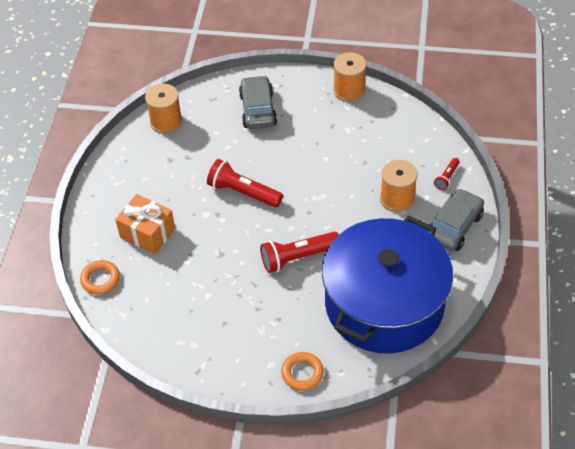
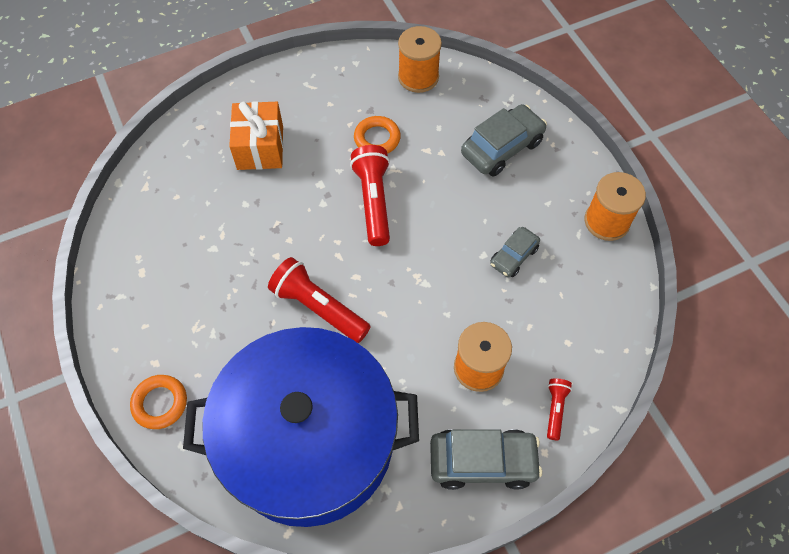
camera: 55 degrees right, 10 degrees up
(100, 279) = (177, 142): orange ring -> orange ring (377, 138)
(338, 145) = (513, 256): none -> grey car
(446, 178) = (555, 409): red flashlight -> red flashlight turned 105 degrees clockwise

